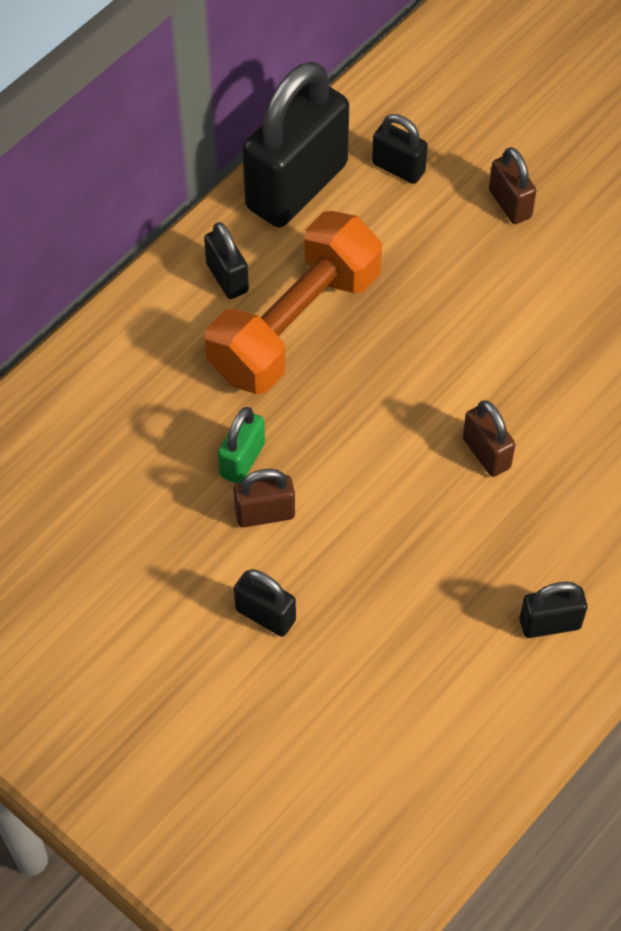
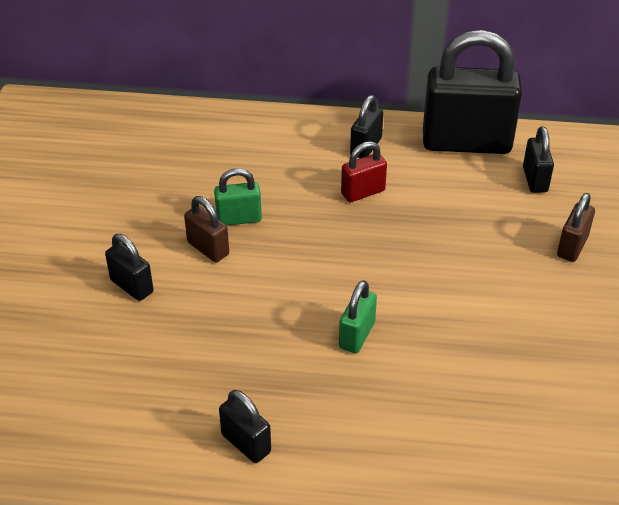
camera: 55 degrees right, 15 degrees down
(265, 615) = (132, 286): black padlock -> black padlock turned 45 degrees counterclockwise
(295, 324) = (363, 192): orange dumbbell -> red padlock
(486, 453) = (357, 335): brown padlock -> green padlock

